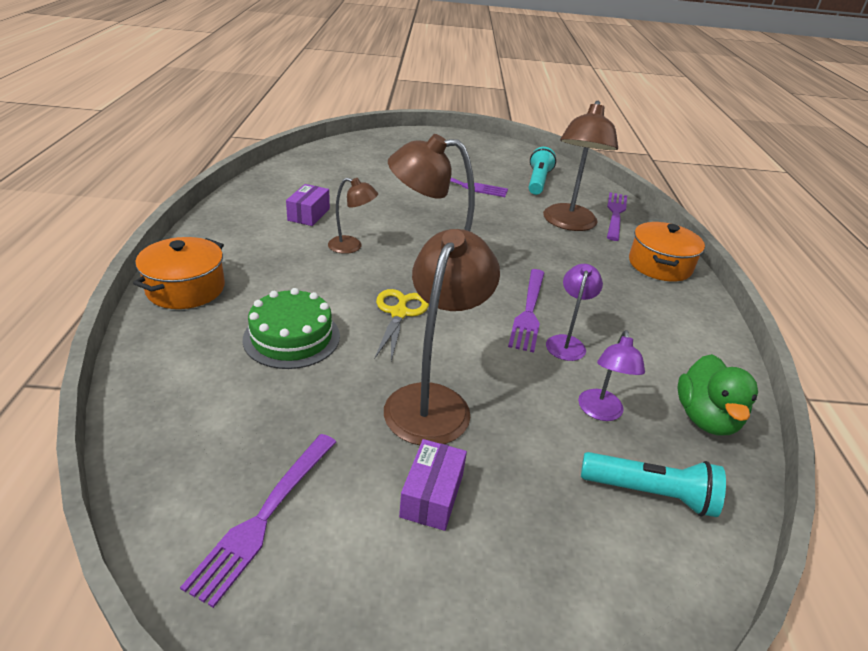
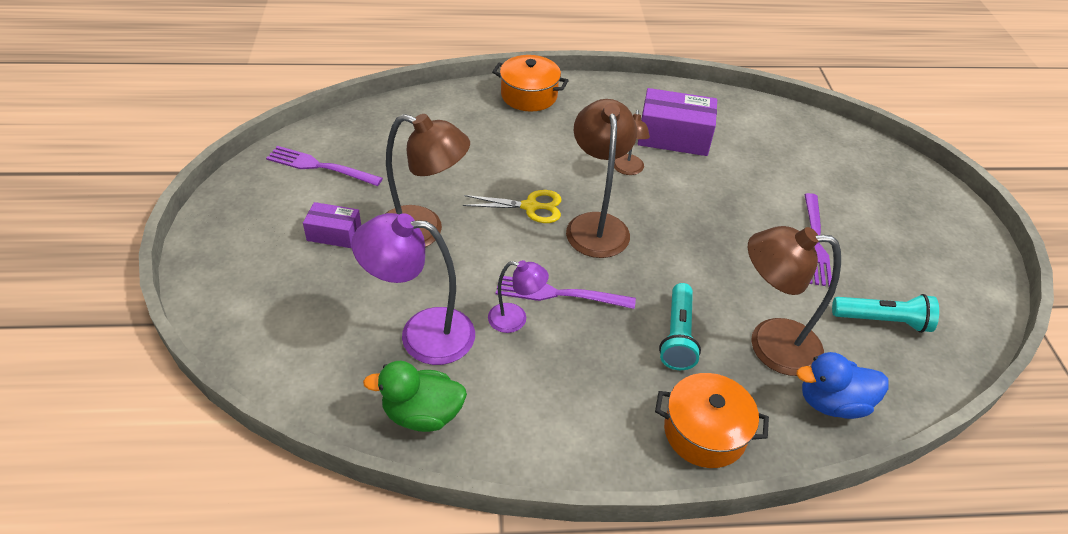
camera: 85 degrees right, 10 degrees up
(291, 337) = (483, 153): green cake -> none
(309, 214) = (674, 137): purple box -> purple box, size x1.73
(600, 412) = (422, 334): purple lamp -> purple lamp, size x1.85
(615, 214) = (832, 403): purple fork -> blue duck
(650, 493) = (334, 354): turquoise flashlight -> turquoise flashlight (677, 336)

